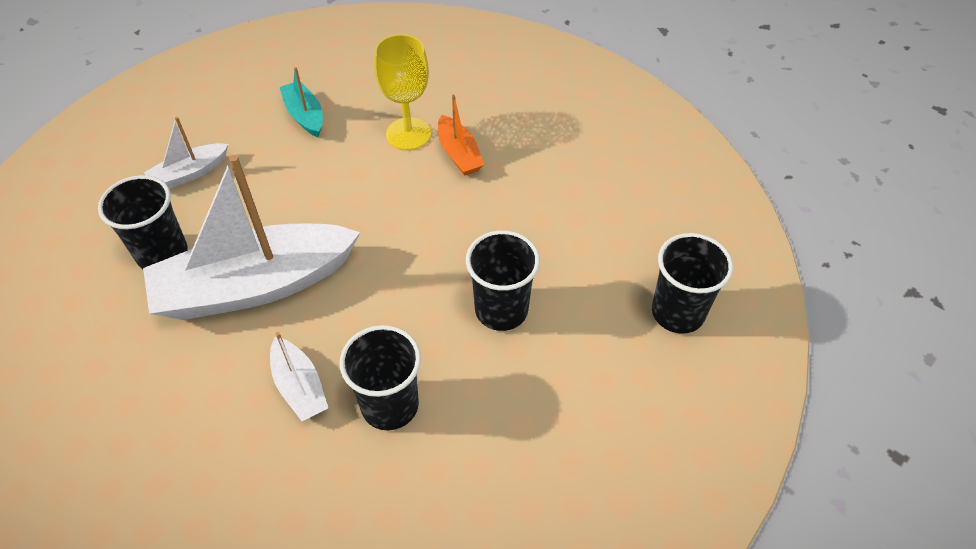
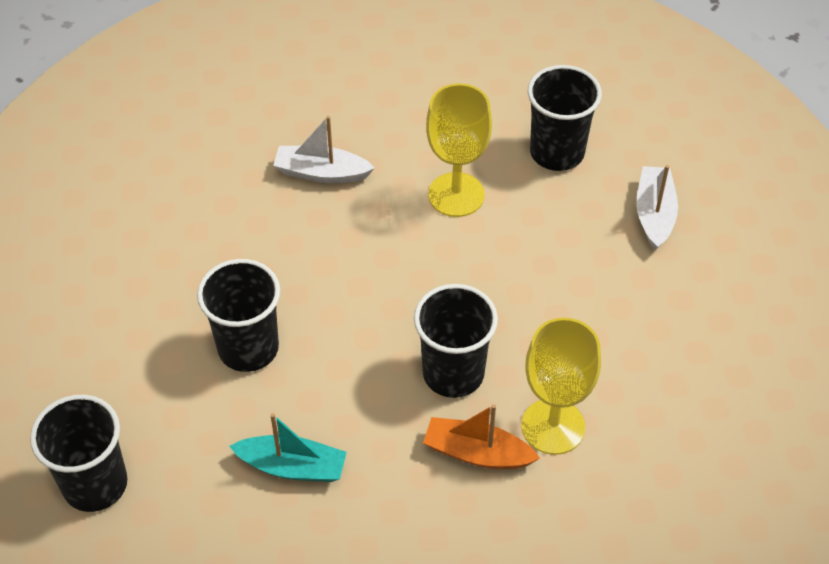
camera: 130 degrees right, 0 degrees up
(255, 286) = (456, 195): white boat -> yellow goblet
(305, 115) = (669, 350): turquoise boat -> turquoise boat (292, 467)
(390, 405) = (244, 216): black cup -> black cup (453, 373)

